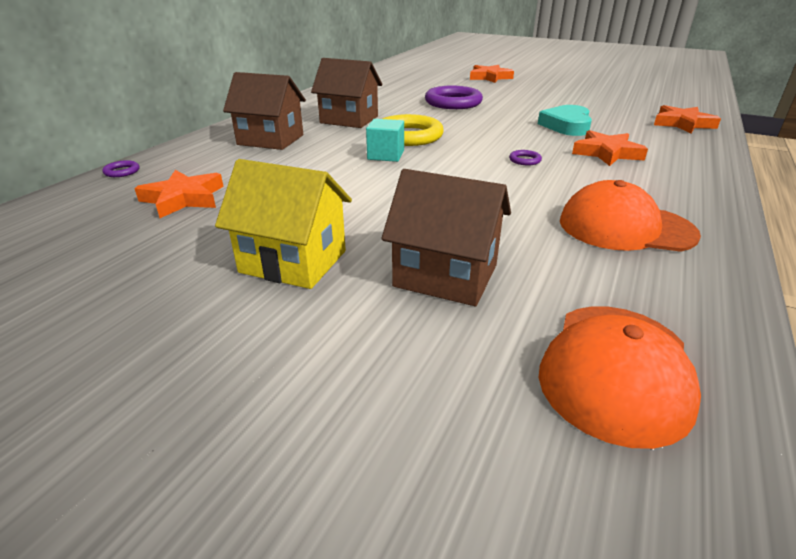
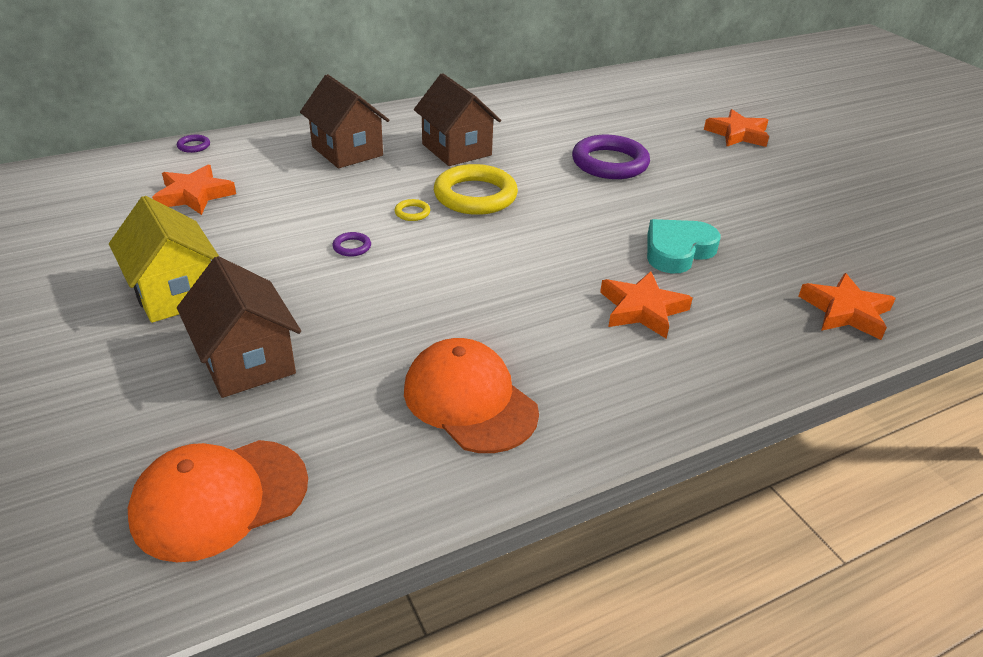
camera: 35 degrees right, 5 degrees up
(386, 155) = (412, 213): turquoise cube -> yellow ring
(524, 160) = (532, 278): purple ring -> purple ring (352, 247)

